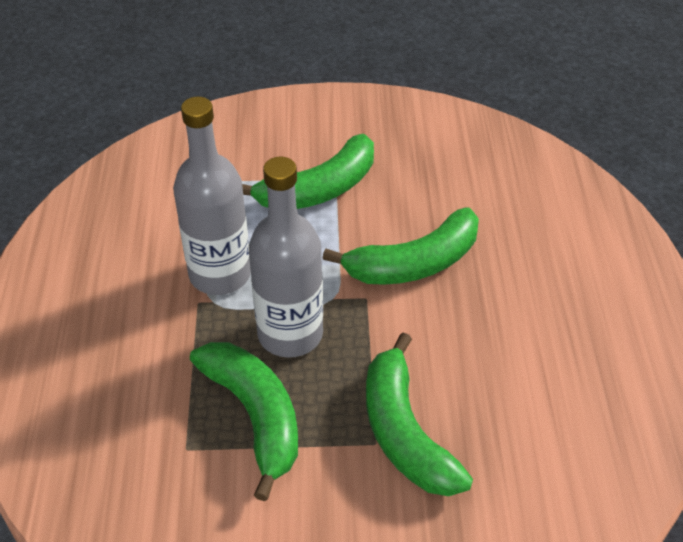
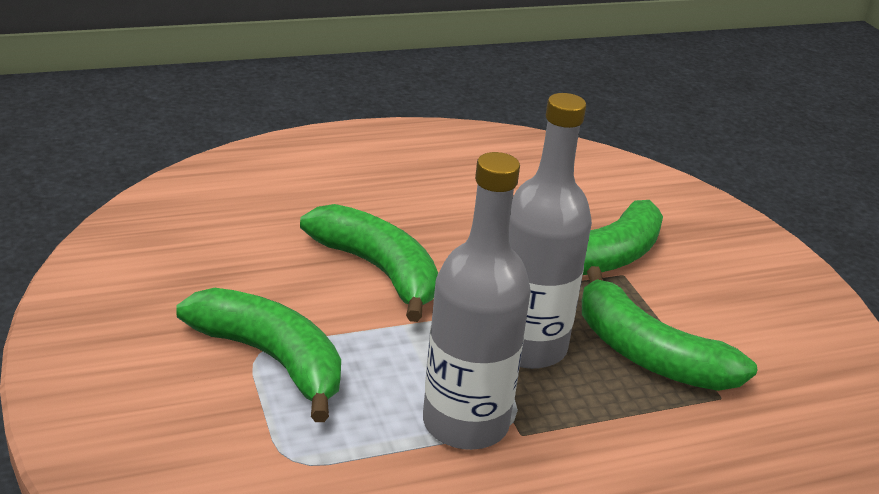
camera: 110 degrees left, 15 degrees down
(255, 416) = (648, 354): green banana -> green banana turned 90 degrees counterclockwise

